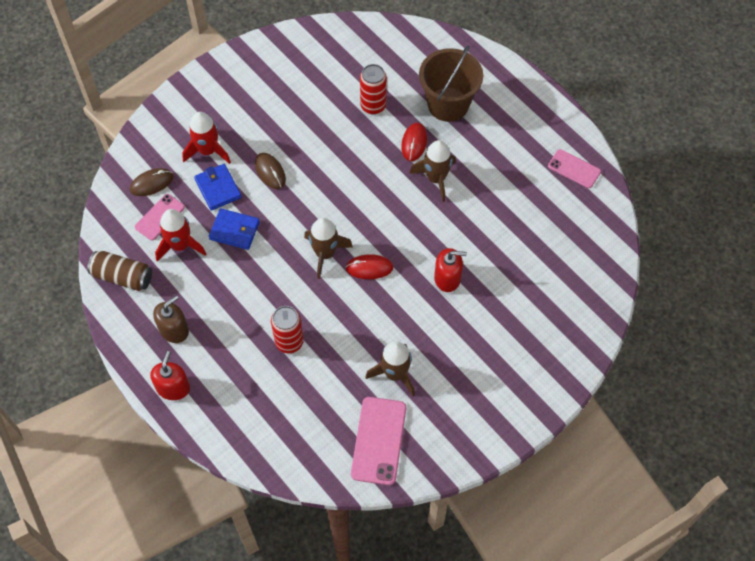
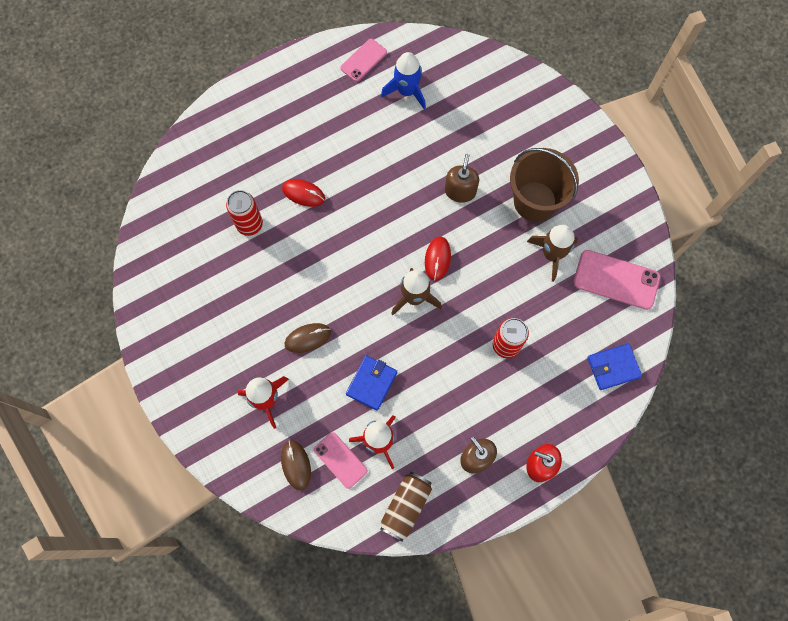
camera: 80 degrees left, 10 degrees up
(218, 188) = (317, 394): blue wallet -> blue wallet (613, 367)
(436, 178) = (349, 181): brown rocket -> none
(447, 278) = (460, 191): red soap dispenser -> brown soap dispenser
(448, 104) = (265, 154): brown bucket -> brown bucket (535, 201)
(549, 213) = (407, 91): none -> blue rocket

